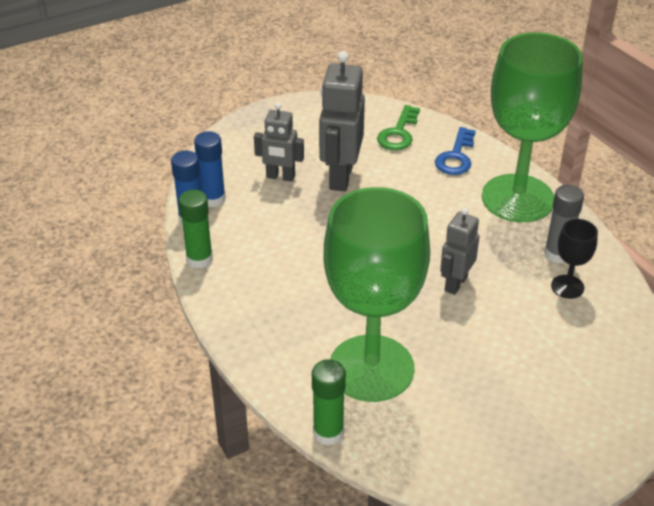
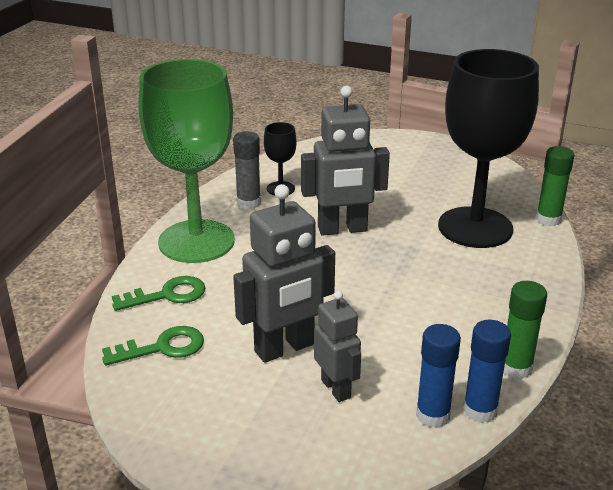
camera: 130 degrees left, 10 degrees down
(371, 368) = (475, 227): green goblet -> black goblet
(455, 283) = (342, 229): grey robot -> grey robot, size x1.63
(456, 156) = (167, 295): blue key -> green key

